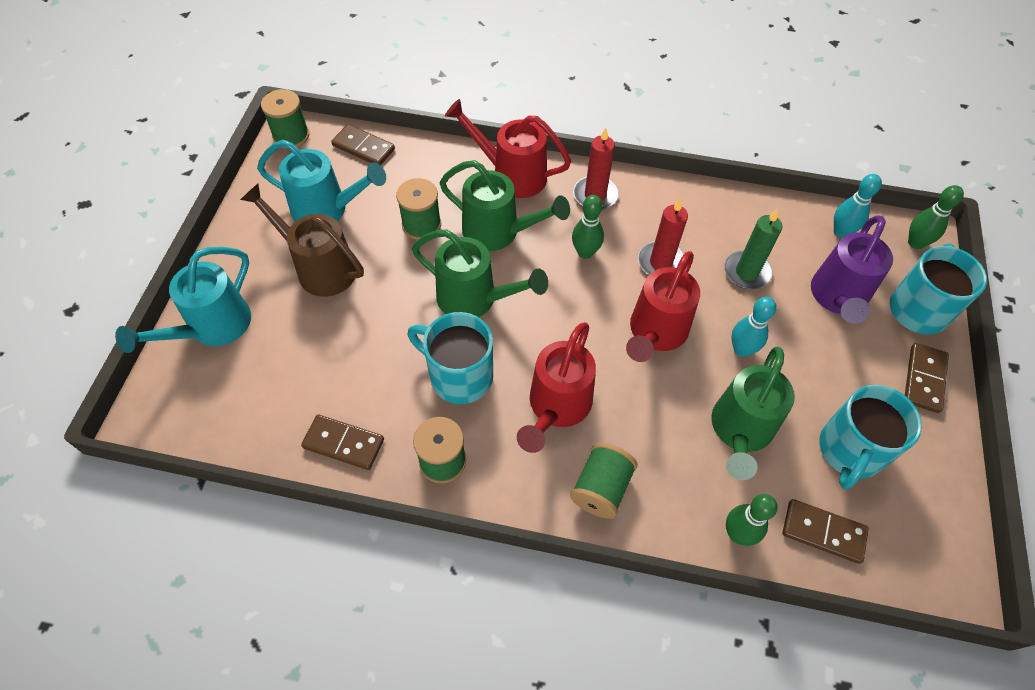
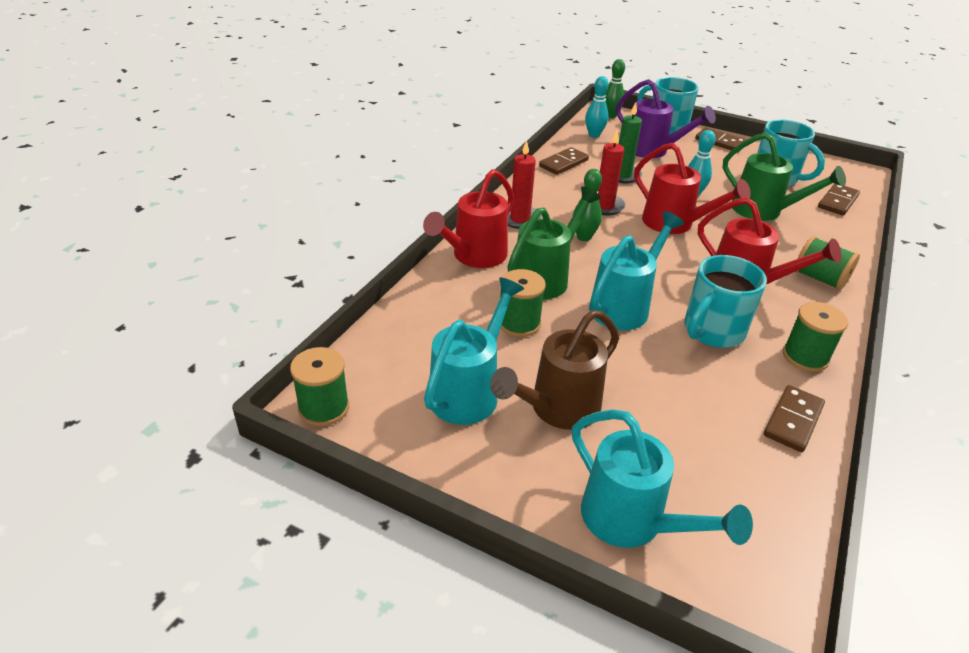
camera: 75 degrees left, 20 degrees down
(363, 147) = (382, 347): brown domino -> brown domino (563, 163)
(474, 299) = (624, 306): green watering can -> turquoise watering can
(737, 534) = (846, 231): green bowling pin -> none

